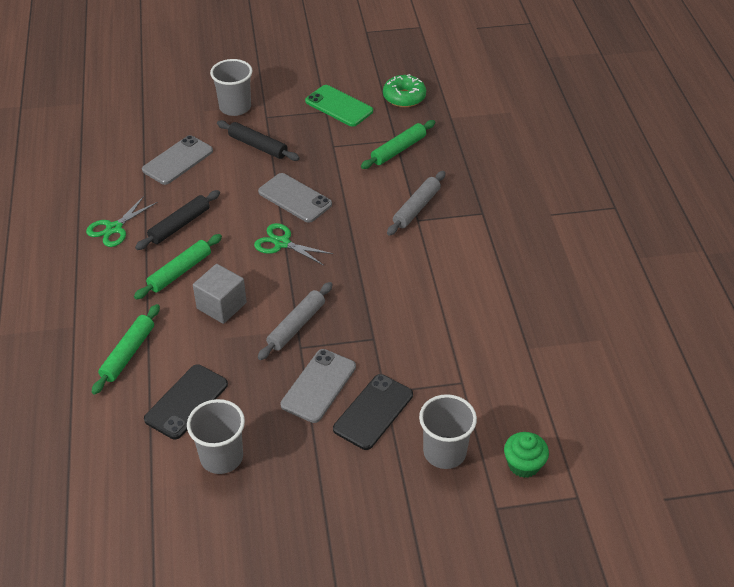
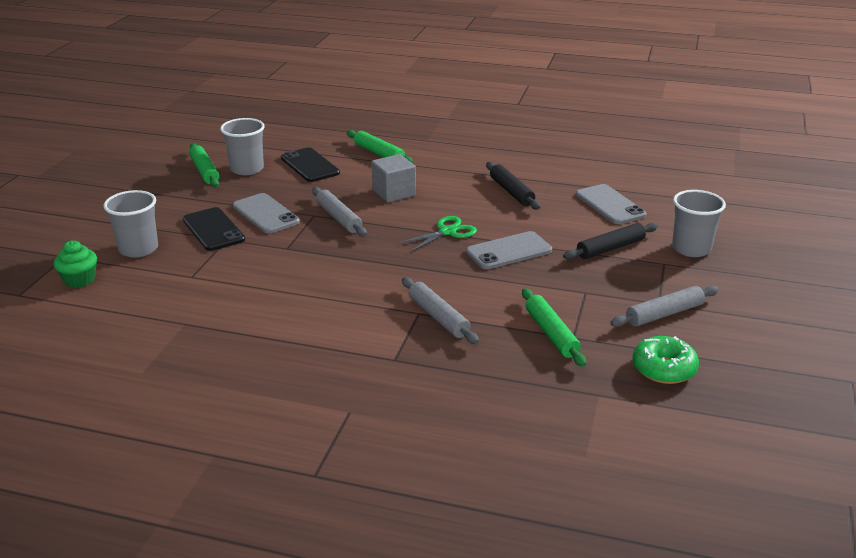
camera: 115 degrees right, 15 degrees down
(114, 228) = (529, 166): green scissors -> none
(180, 272) = (450, 183): green rolling pin -> green rolling pin (204, 171)
(339, 106) = (664, 314): green phone -> grey rolling pin

